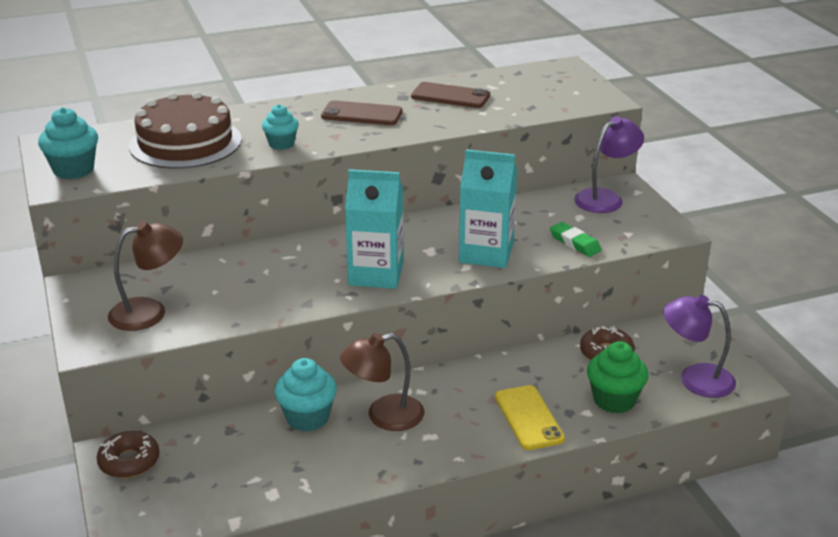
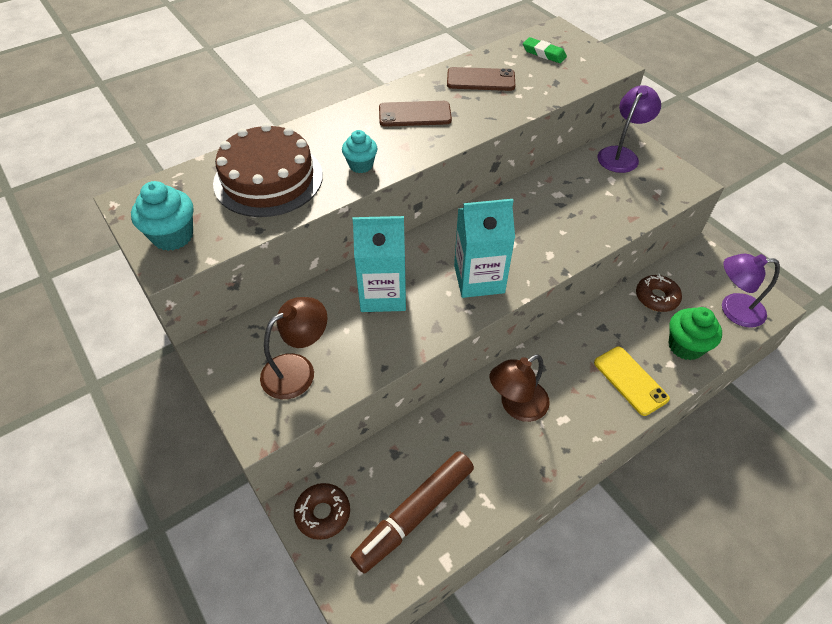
camera: 15 degrees left, 20 degrees up
(222, 480) = (414, 514): none -> brown marker
(307, 417) = (454, 423): turquoise cupcake -> none
(486, 253) = (558, 235): turquoise carton -> turquoise carton (383, 294)
(574, 243) = (623, 210): green eraser -> green eraser (544, 53)

